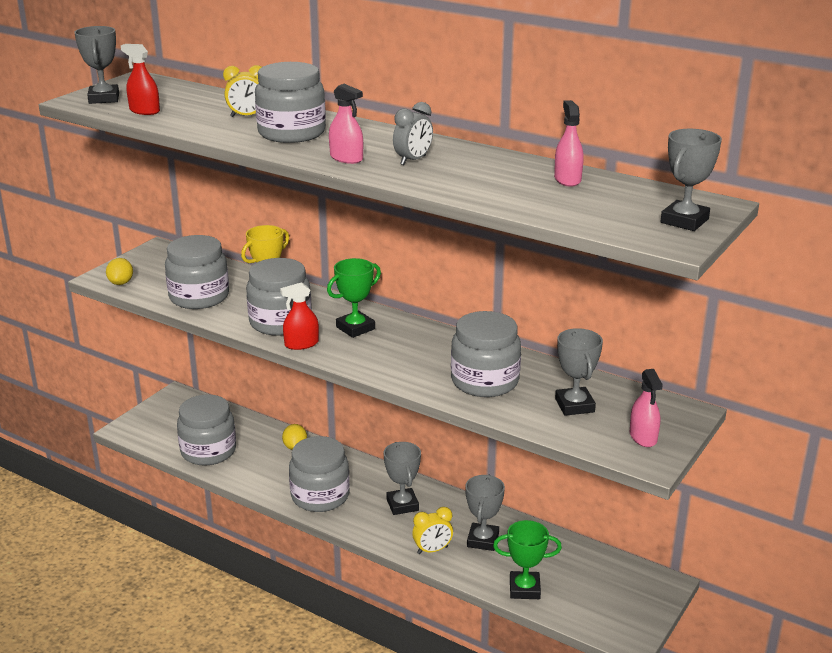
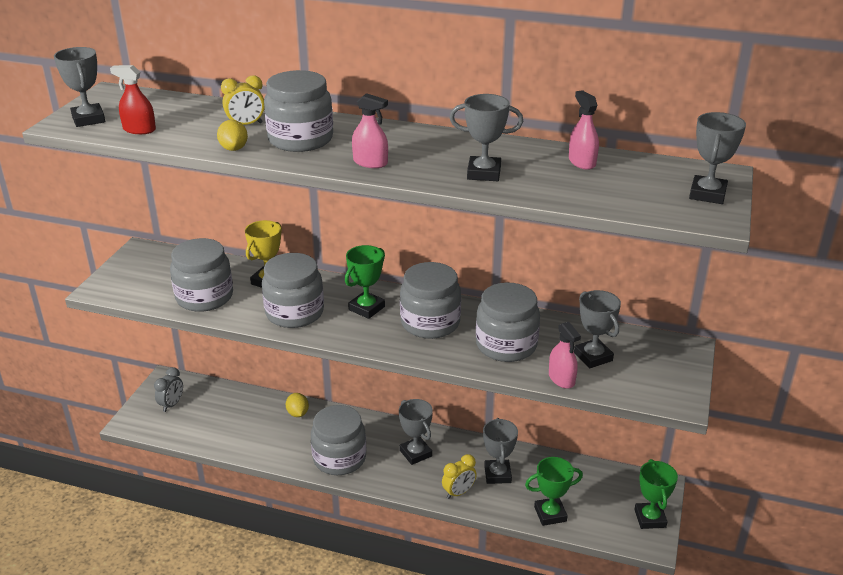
camera: 15 degrees left, 5 degrees up
(121, 283) = (120, 293): yellow lemon -> yellow lemon (234, 148)
(208, 451) = (219, 431): grey jar -> grey jar (430, 323)
(301, 344) = (325, 333): red spray bottle -> none
(413, 160) = (433, 157): grey clock -> grey clock (171, 404)
(455, 178) = (484, 173): none -> grey trophy
(637, 614) = (650, 518): none -> green trophy
(643, 437) = (663, 378): pink spray bottle -> pink spray bottle (561, 379)

